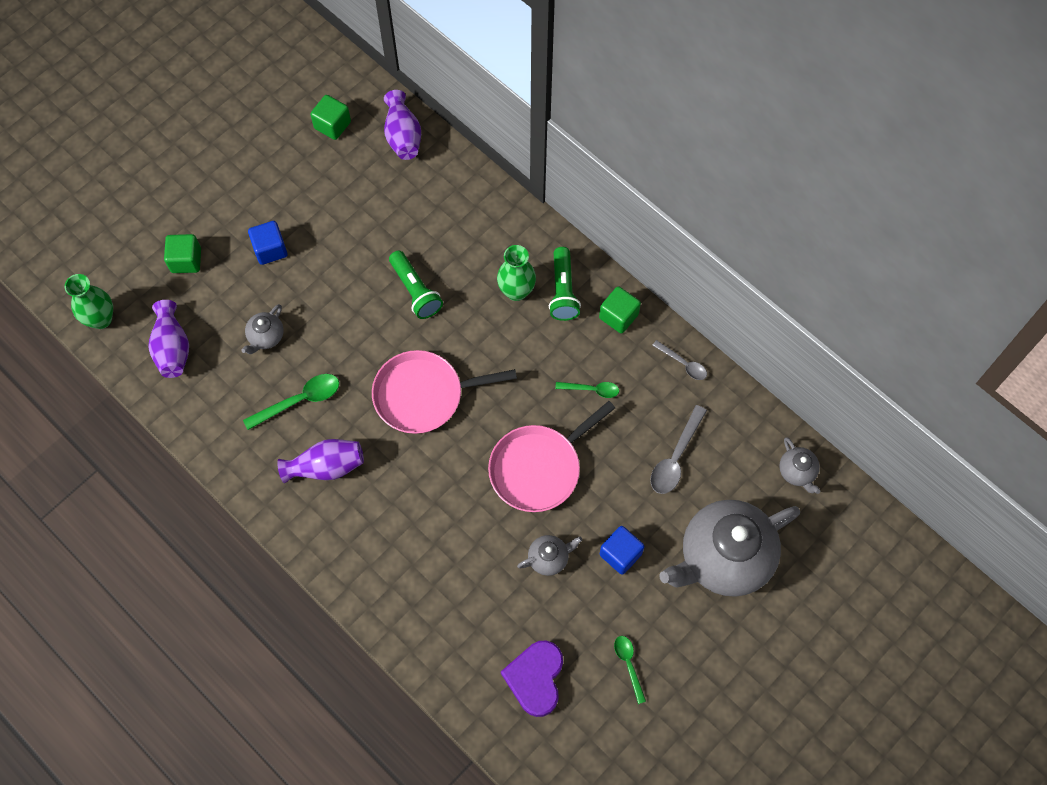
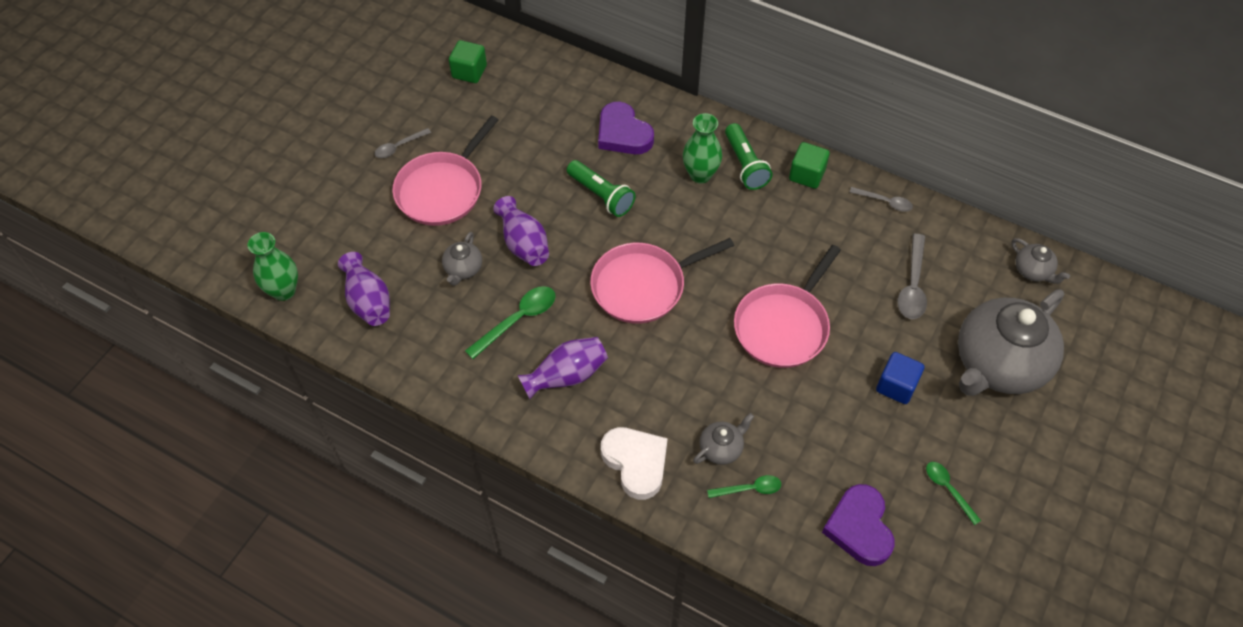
camera: 15 degrees left, 10 degrees down
(186, 260) = (358, 218): green cube -> none
(243, 193) = (399, 147): none -> grey spoon
(270, 249) = (442, 190): blue cube -> pink pan
(360, 566) = (636, 463): none -> white heart
(403, 136) = (541, 67): purple vase -> purple vase (524, 243)
(457, 229) = (623, 133): none -> purple heart
(549, 558) = (827, 407): grey teapot -> grey teapot (721, 448)
(591, 390) = (807, 244): green spoon -> green spoon (749, 489)

